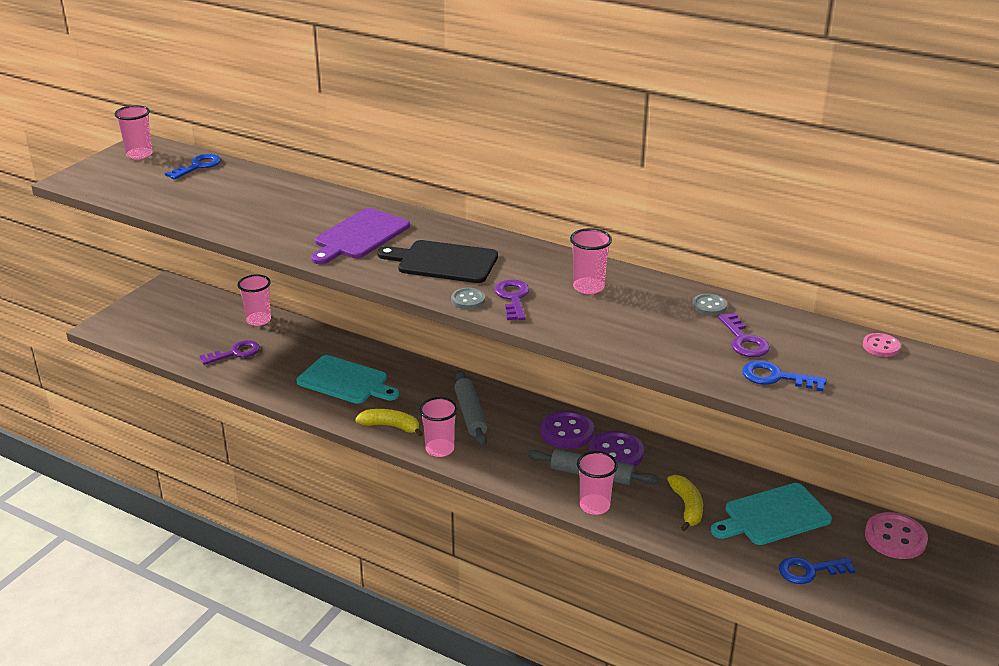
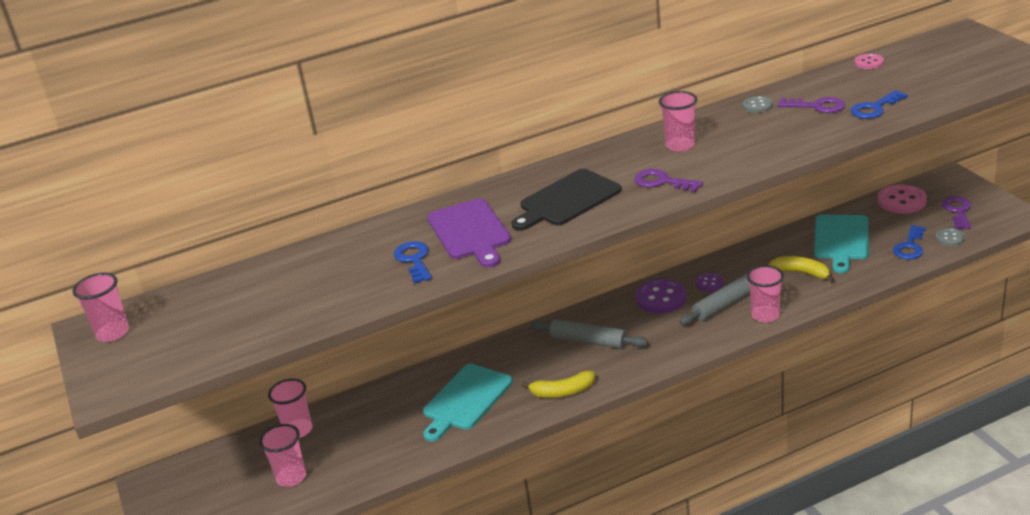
camera: 50 degrees left, 0 degrees up
(198, 166) = (198, 298): blue key -> blue key (414, 260)
(235, 353) = (339, 461): purple key -> purple key (957, 211)
(345, 381) = (465, 400): turquoise cutting board -> turquoise cutting board turned 150 degrees clockwise
(391, 426) = (562, 392): yellow banana -> yellow banana turned 150 degrees counterclockwise
(439, 449) = (622, 373): pink cup -> pink cup (291, 477)
(468, 300) = (643, 203): grey button -> grey button (950, 238)
(616, 453) = (709, 283): purple button -> purple button, size x0.56

